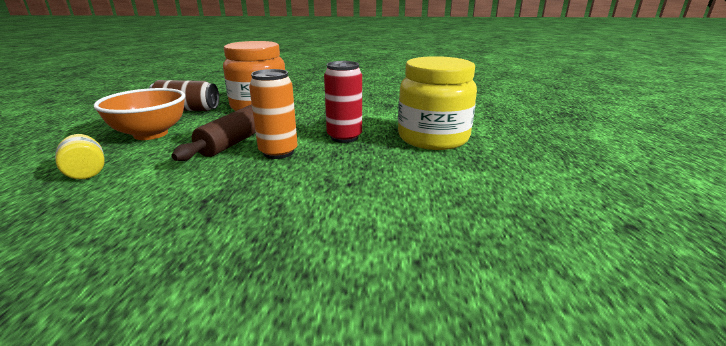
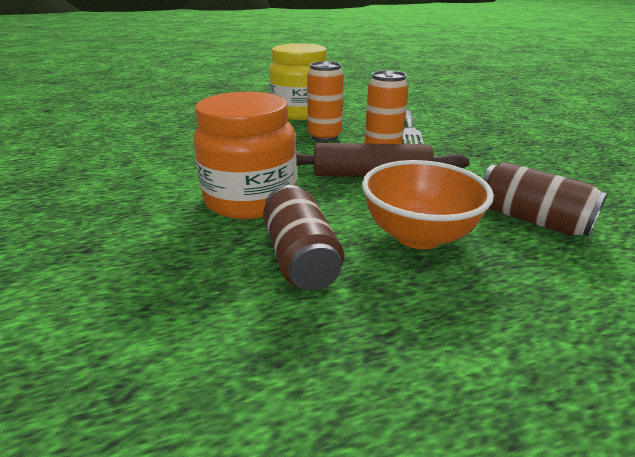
camera: 110 degrees left, 5 degrees up
(86, 172) = (531, 219): yellow jar -> brown can
(324, 183) = (410, 130): none -> grey fork
(344, 137) = (324, 136): red can -> orange can

